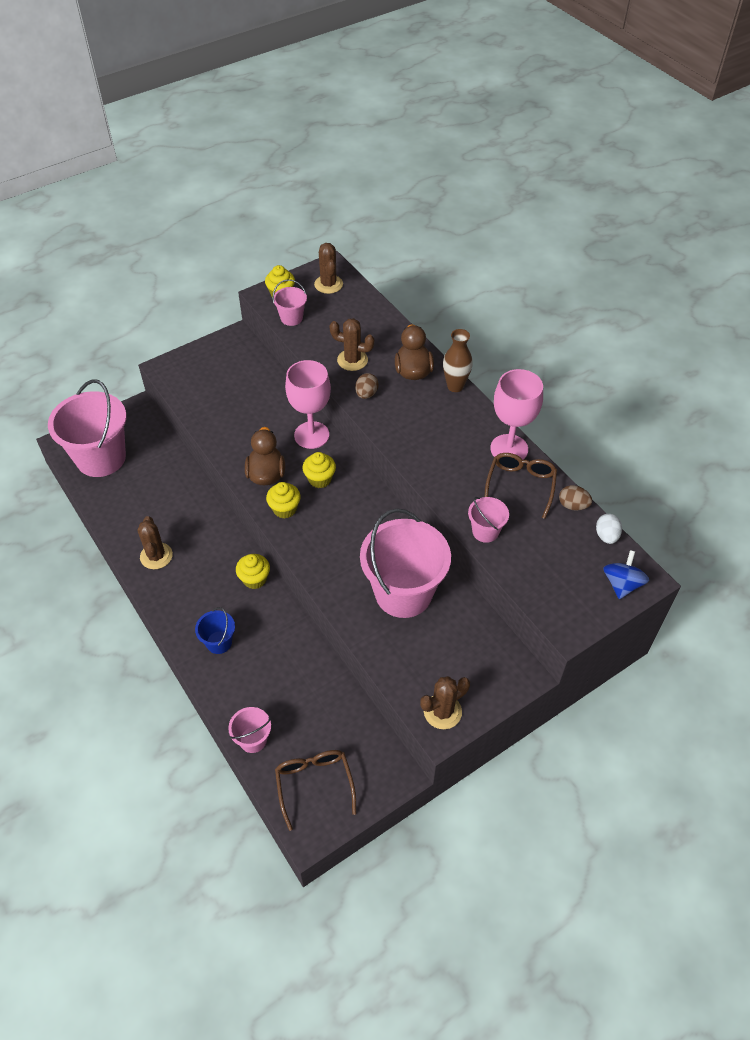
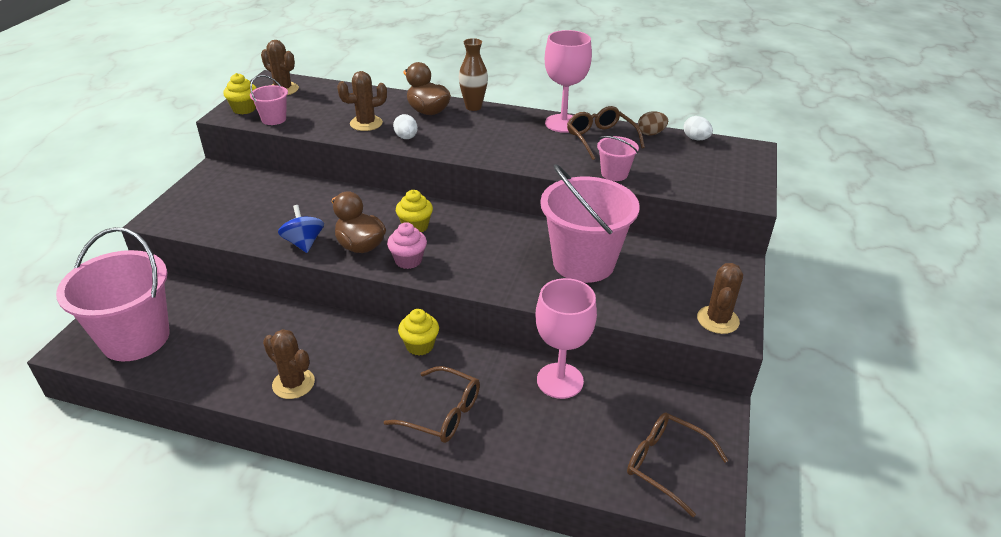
camera: 40 degrees left, 15 degrees down
(219, 642) = (442, 413): blue bucket -> brown glasses
(253, 740) = (569, 469): pink bucket -> none
(284, 509) = (408, 260): yellow cupcake -> pink cupcake
(311, 435) = (370, 202): pink goblet -> pink goblet (560, 380)
(366, 394) = (406, 138): brown egg -> white egg
(622, 584) = (743, 158): blue spinning top -> blue spinning top (304, 243)

